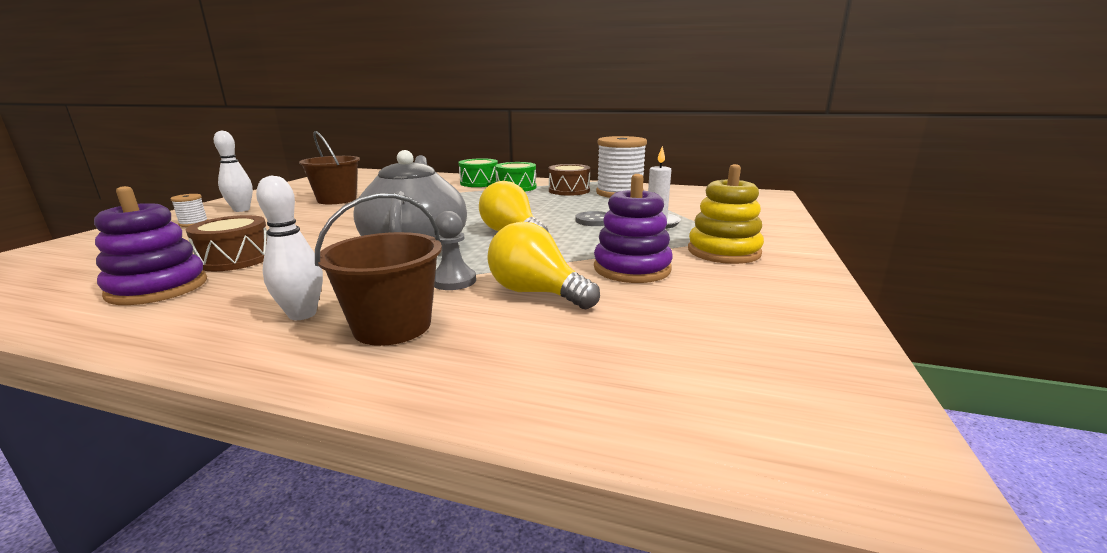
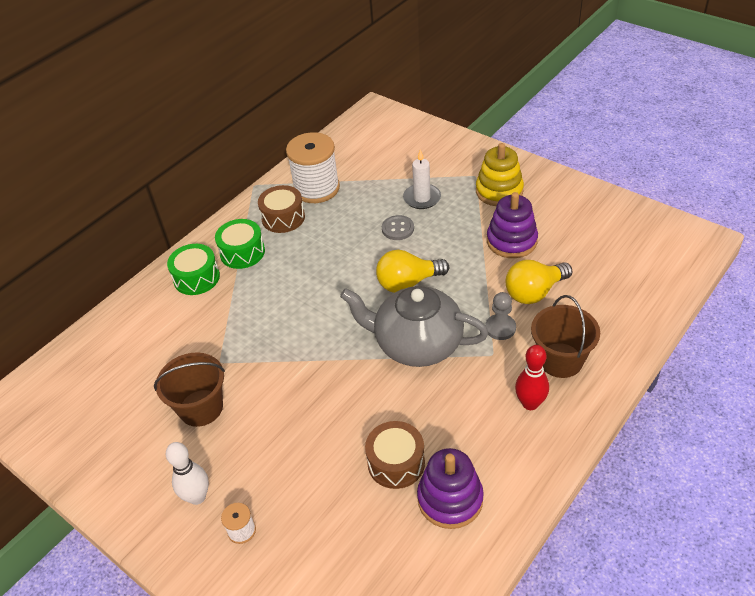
camera: 65 degrees left, 25 degrees up
(302, 314) = (530, 403): white bowling pin -> red bowling pin

